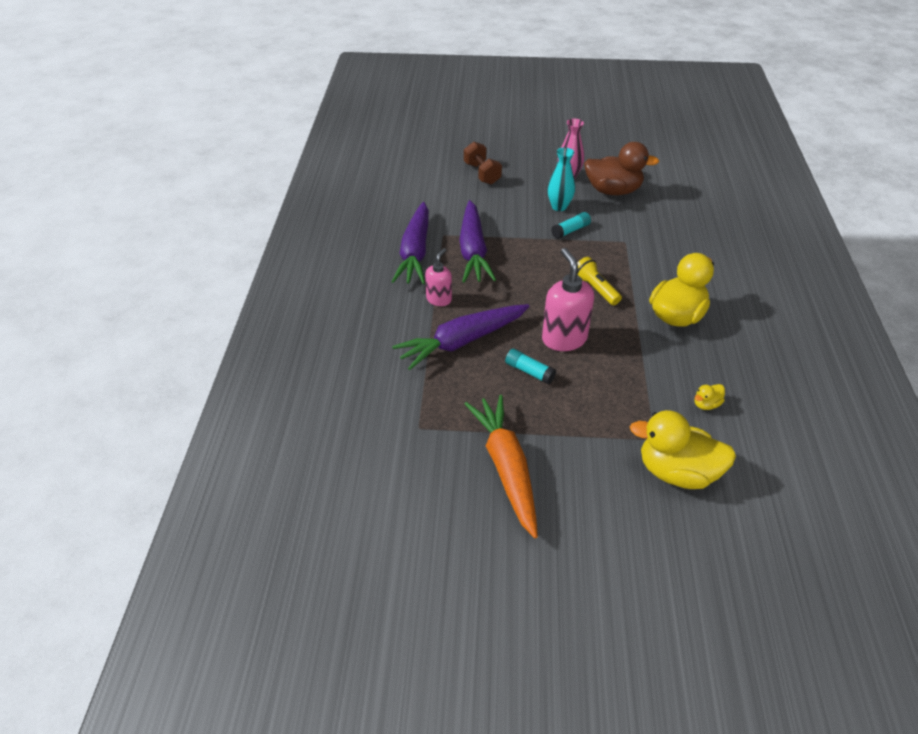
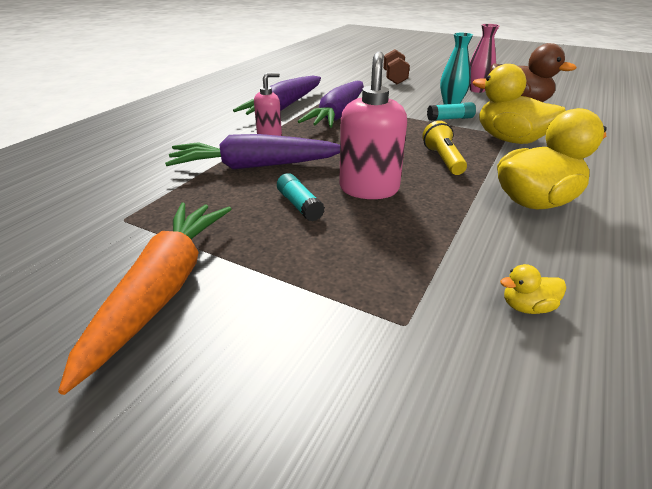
camera: 25 degrees right, 10 degrees down
(677, 472) = (411, 389): yellow duck -> yellow duck (510, 140)

